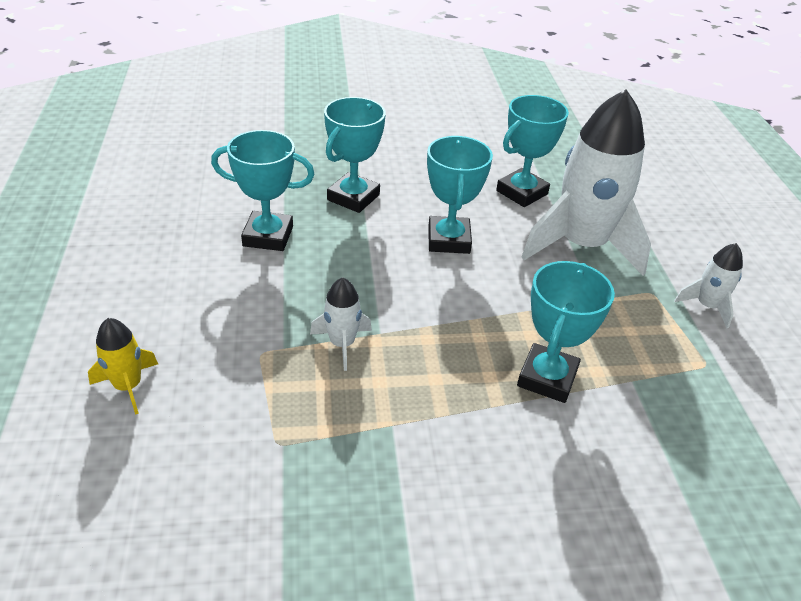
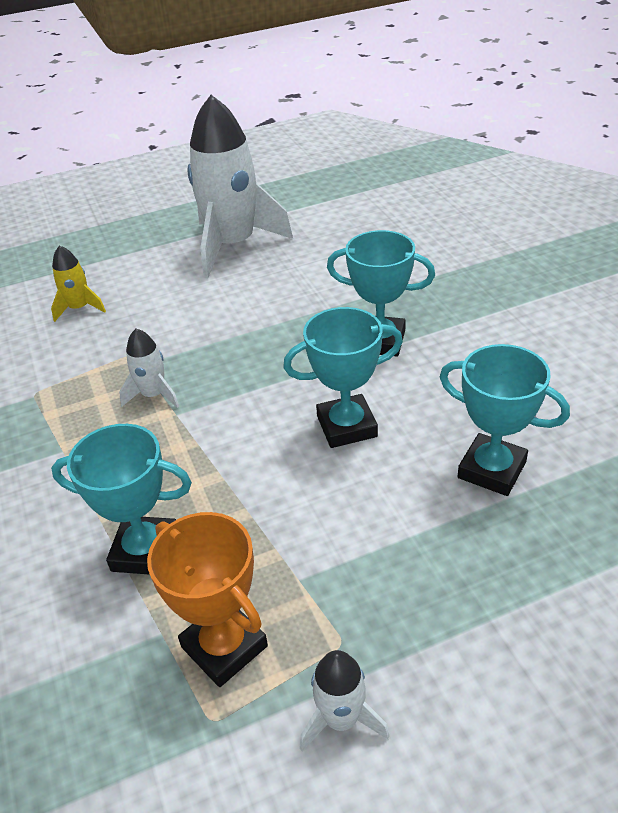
camera: 80 degrees right, 0 degrees up
(268, 236) = (283, 311): turquoise trophy -> none
(581, 245) = (408, 549): white rocket -> white rocket (233, 245)
(648, 348) = (224, 646): none -> orange trophy

